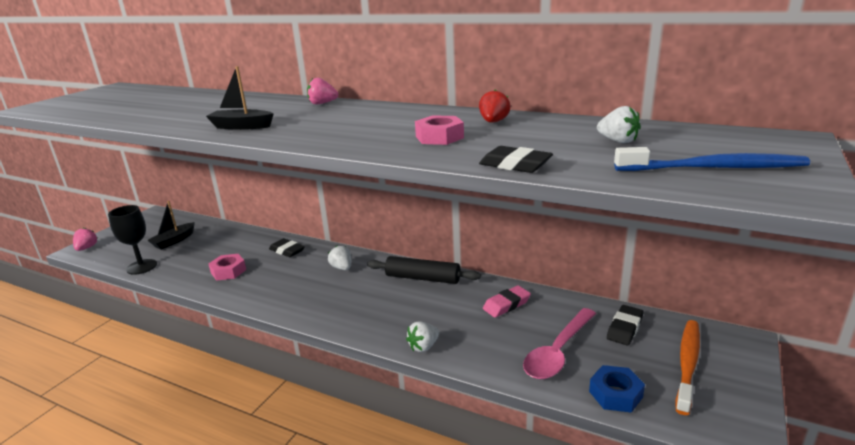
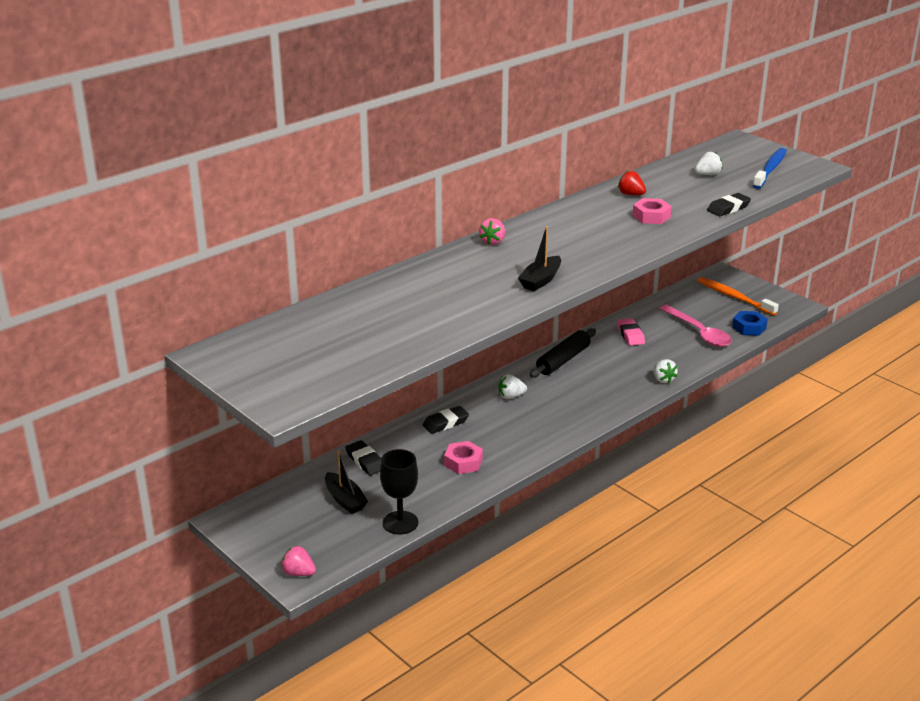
camera: 70 degrees left, 5 degrees up
(624, 328) = (687, 303): black eraser -> black eraser (365, 461)

